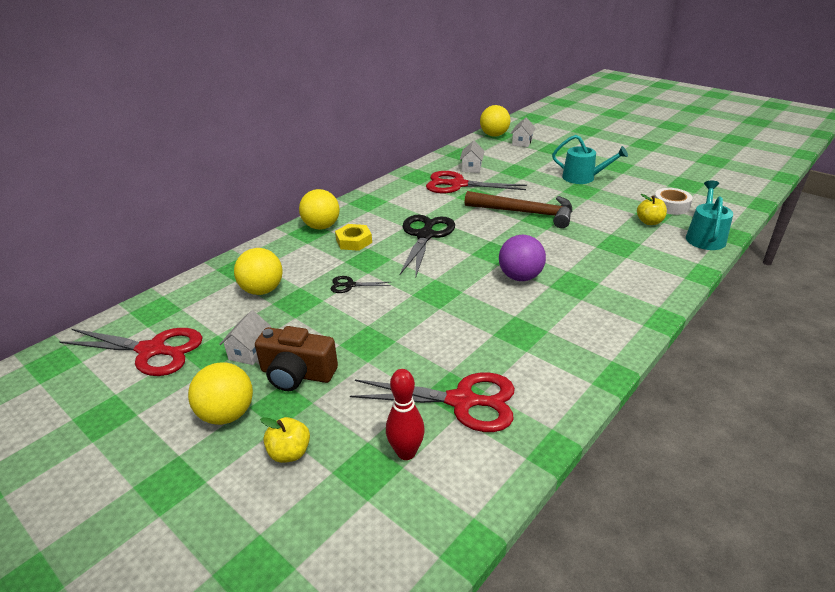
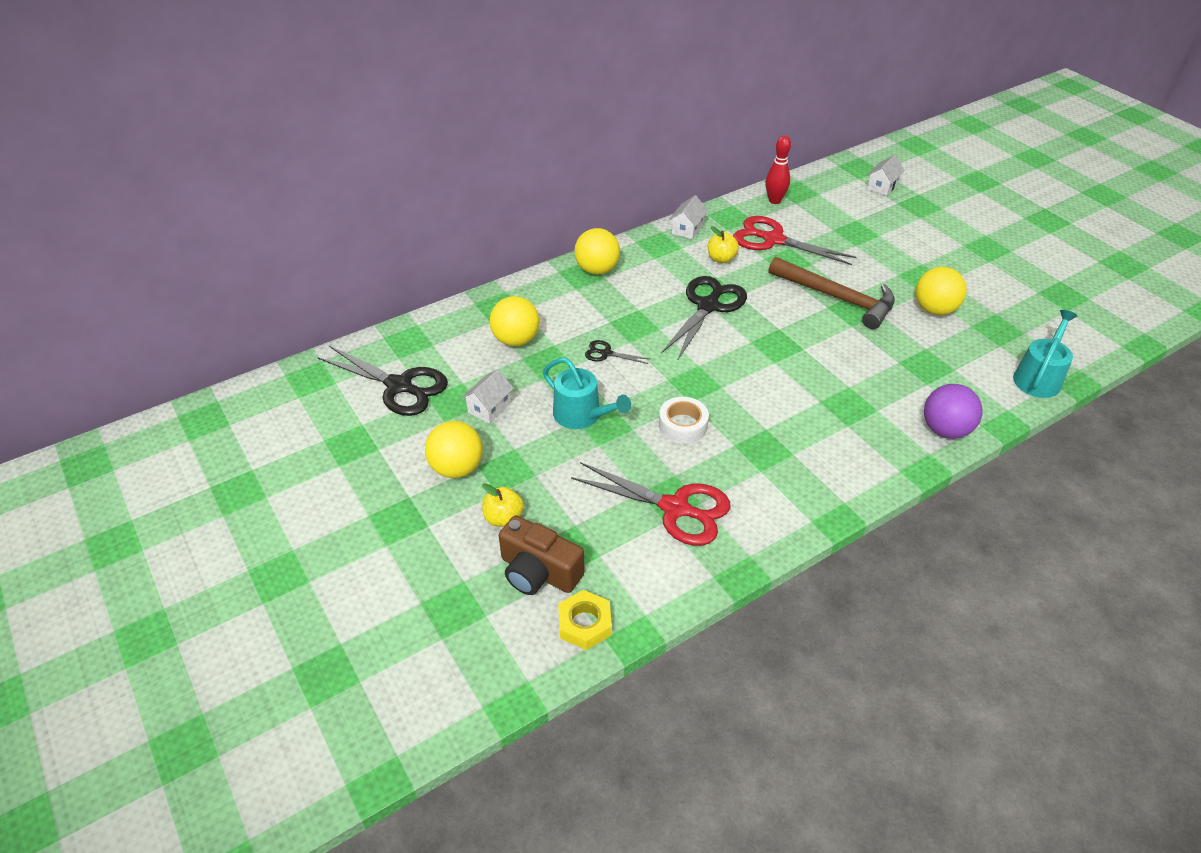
camera: 15 degrees right, 10 degrees up
(152, 351) = (399, 386): red scissors -> black scissors
(297, 374) = (528, 443): brown camera -> brown camera (538, 572)
(354, 241) = (627, 297): yellow nut -> yellow nut (584, 624)
(406, 452) = (606, 544): red bowling pin -> red bowling pin (774, 200)
(471, 167) = (800, 216): white house -> white house (687, 229)
(494, 135) = (851, 167): yellow ball -> yellow ball (934, 309)
(520, 277) = (792, 383): purple ball -> purple ball (945, 430)
(582, 178) = (933, 259): turquoise watering can -> turquoise watering can (582, 415)
(649, 222) = (982, 342): yellow apple -> yellow apple (721, 259)
(671, 206) = (1022, 324): white tape -> white tape (683, 425)

